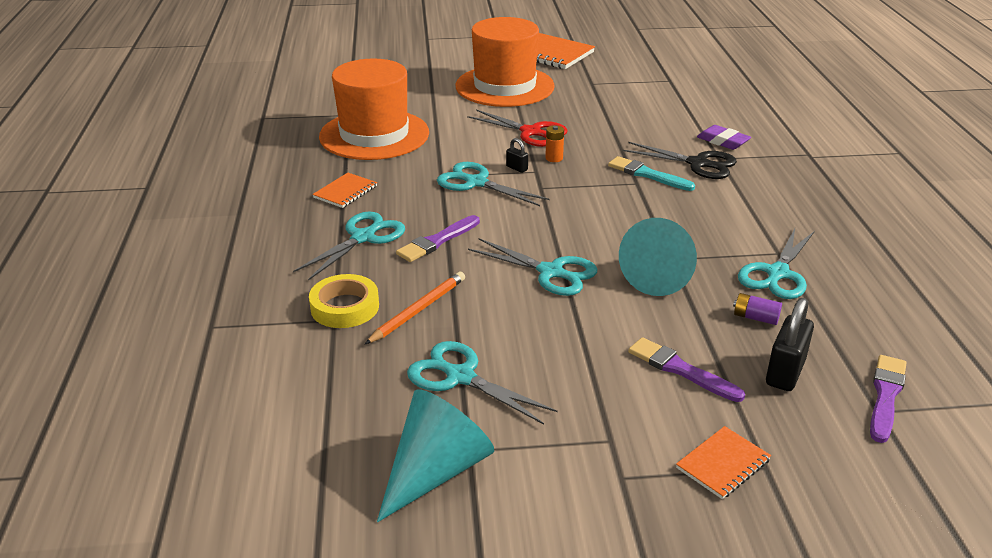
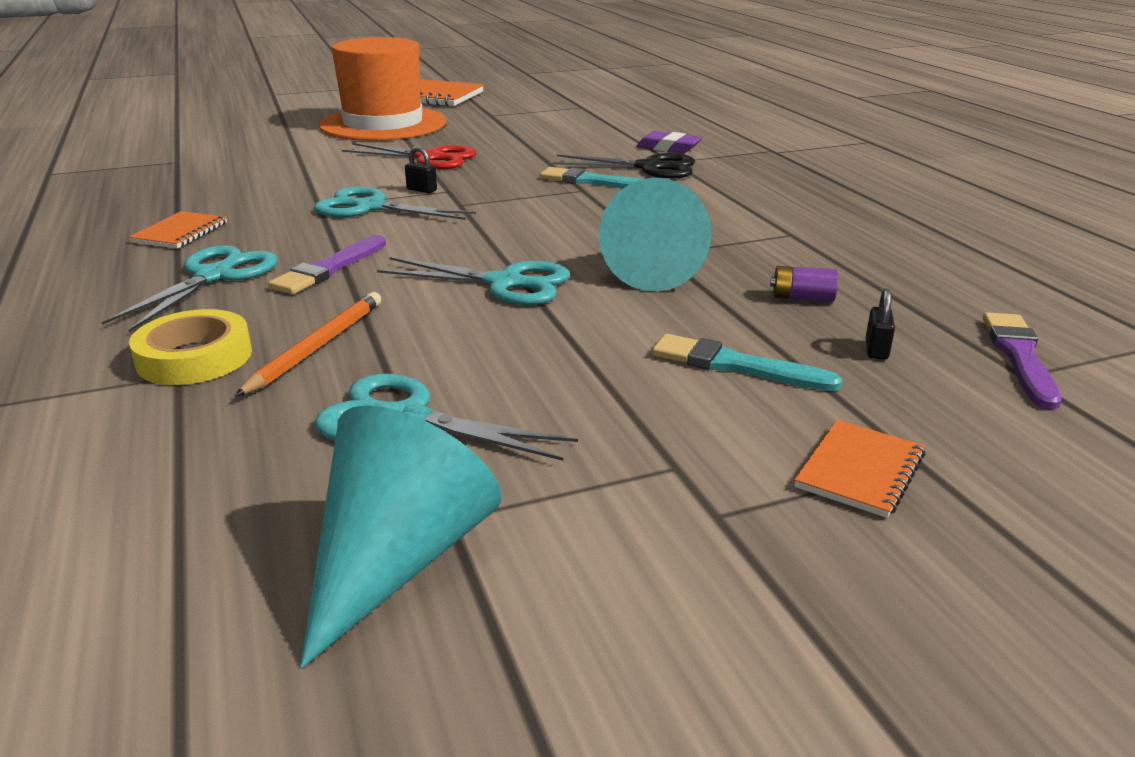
camera: 15 degrees left, 5 degrees down
(374, 135) = (216, 176): orange hat -> none
(554, 158) = (468, 177): orange battery -> none
(680, 370) = (735, 365): purple brush -> turquoise brush
(777, 273) = (802, 253): turquoise scissors -> none
(785, 373) = (876, 350): black padlock -> black padlock, size x0.51

